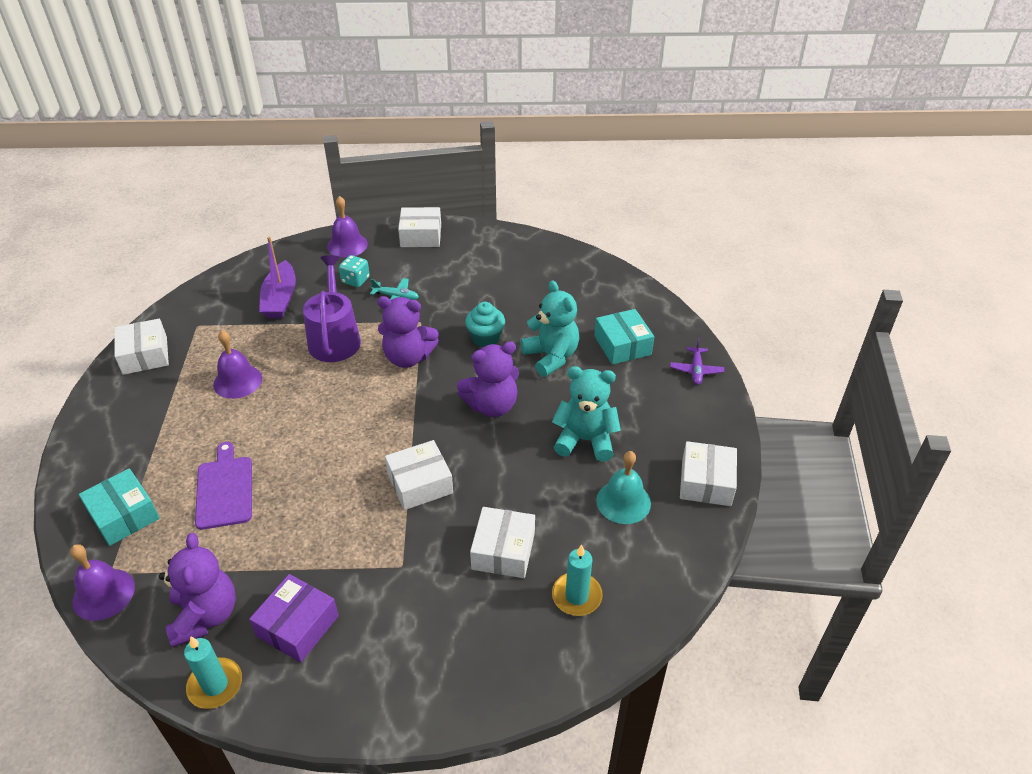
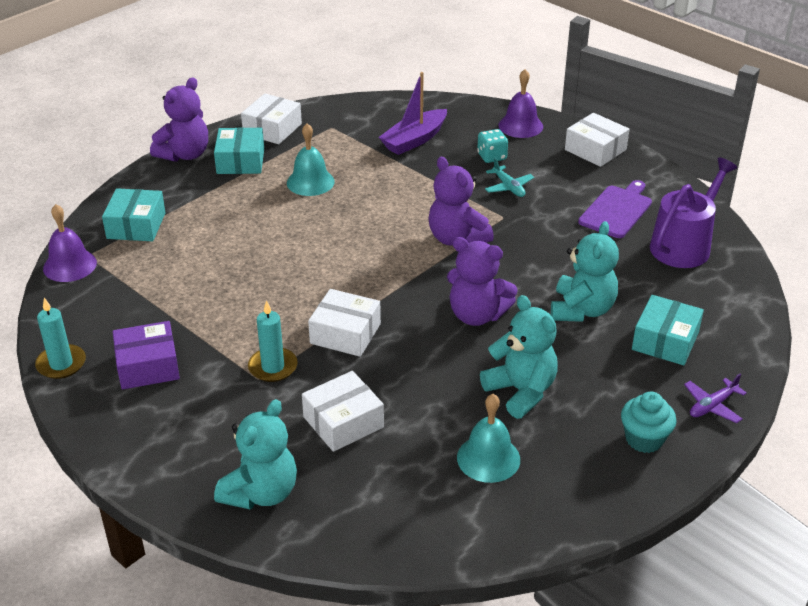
camera: 45 degrees right, 5 degrees down
(151, 399) = (240, 161): none -> turquoise box
(205, 616) = (106, 319): purple teddy bear -> purple teddy bear (185, 154)
(224, 489) = (212, 249): purple cutting board -> purple cutting board (617, 210)
(237, 381) = (310, 182): purple bell -> turquoise bell
(334, 338) = (418, 191): purple watering can -> purple watering can (684, 245)
(485, 338) = (542, 261): turquoise cupcake -> turquoise cupcake (644, 439)
(515, 650) = (261, 492): none -> turquoise teddy bear
(576, 596) = (355, 494): turquoise candle -> turquoise candle (273, 367)
(706, 482) = (586, 497): white box -> none

